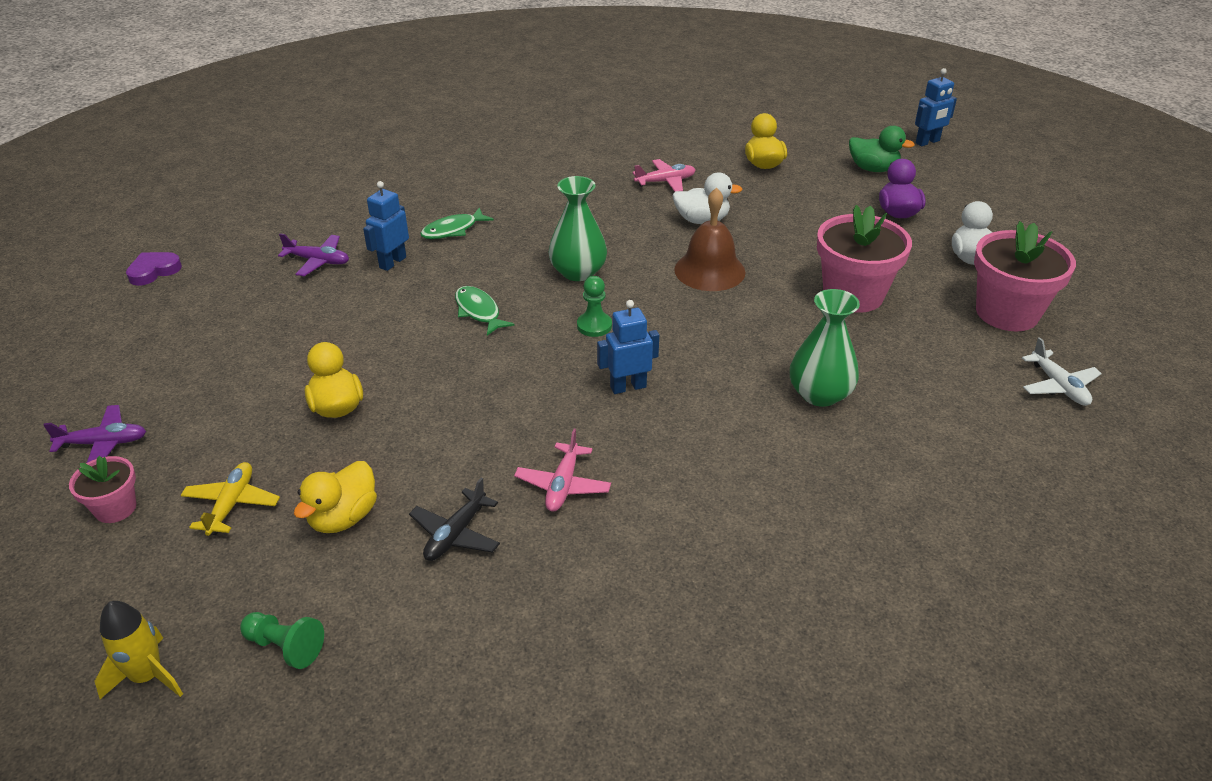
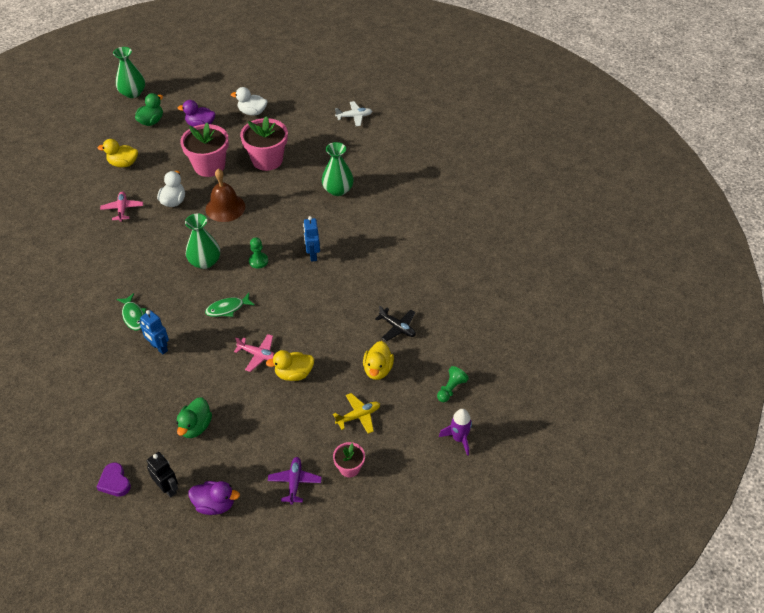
camera: 80 degrees left, 10 degrees up
(87, 365) = (215, 504): none -> purple duck
(130, 316) = (167, 488): none -> black robot
(147, 676) = (459, 438): yellow rocket -> purple rocket
(232, 504) = (358, 416): yellow plane -> yellow plane turned 135 degrees clockwise
(237, 322) = (195, 427): none -> green duck
(318, 261) = (141, 387): purple plane -> none
(343, 517) = (378, 369): yellow duck -> yellow duck turned 60 degrees clockwise
(563, 485) = (375, 287): pink plane -> pink plane (259, 355)
(927, 142) = (133, 93): blue robot -> green vase
(1007, 313) = (299, 115): pink flower pot -> pink flower pot (209, 166)

